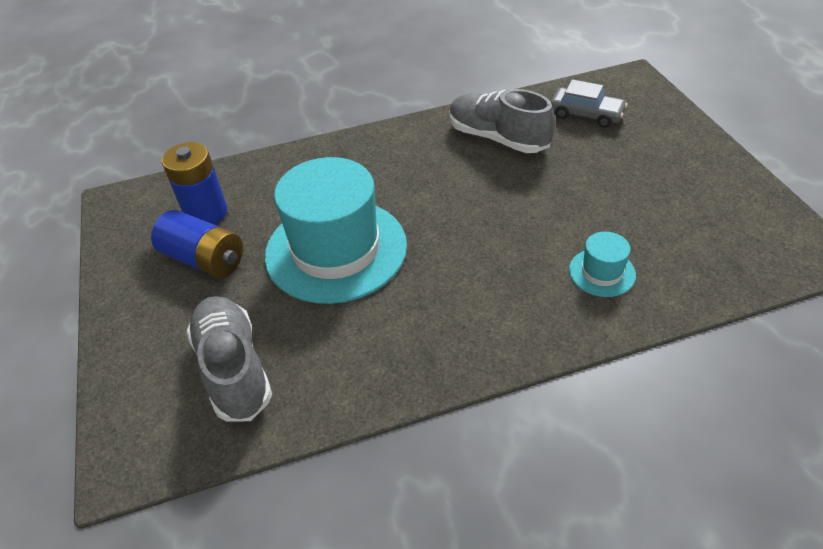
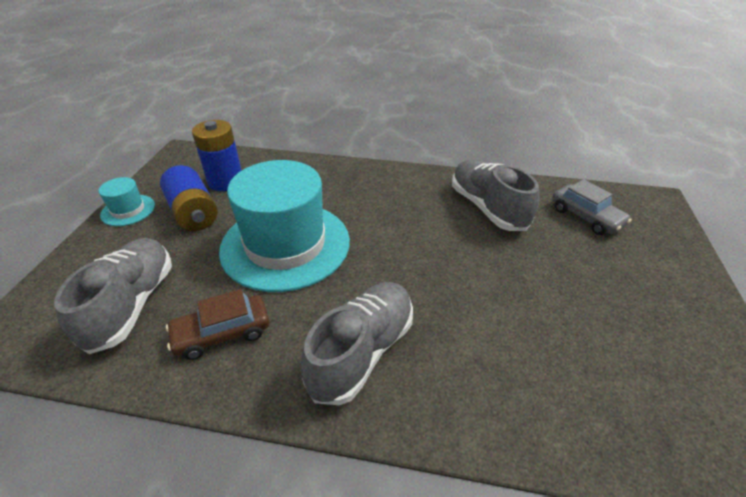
camera: 25 degrees right, 5 degrees down
(351, 350) = (222, 333): none -> brown car
(485, 307) = (362, 351): none -> grey shoe
(602, 272) = (499, 372): turquoise hat -> turquoise hat (128, 210)

